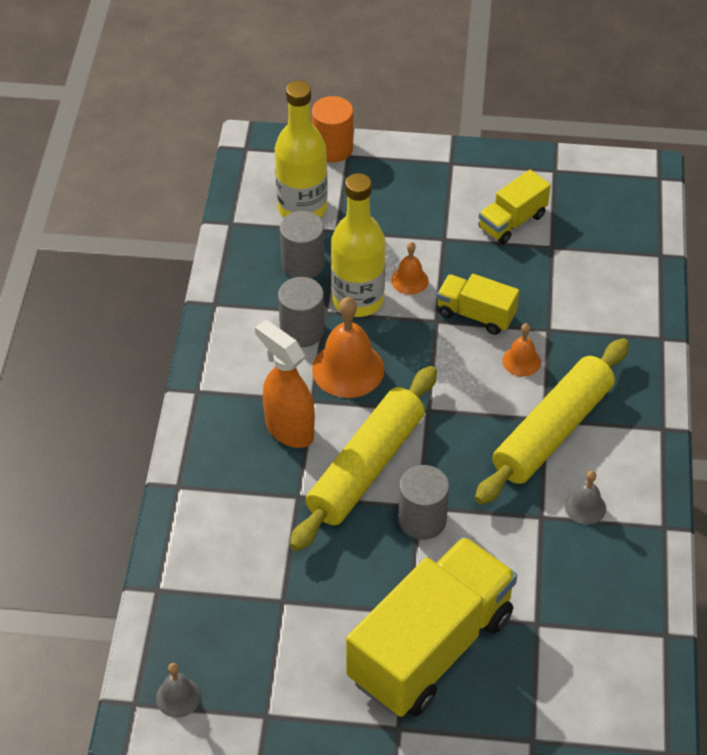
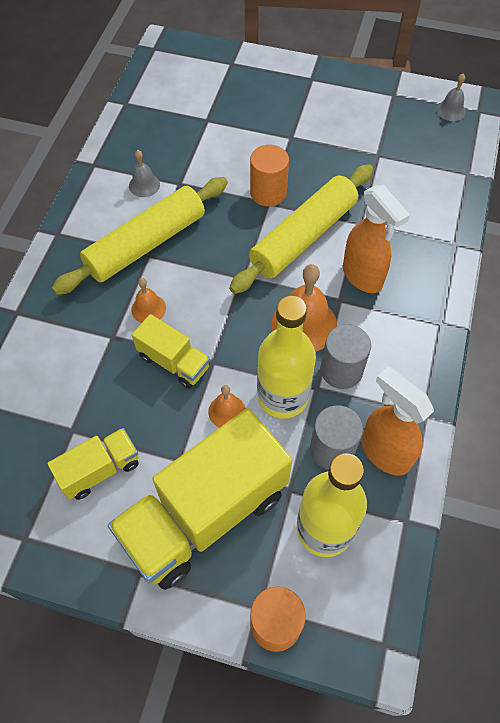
camera: 170 degrees left, 10 degrees up
(253, 268) = (384, 452): none -> orange spray bottle
(422, 520) = (268, 193): grey cylinder -> orange cylinder
(430, 648) = (281, 115): yellow truck -> yellow truck (204, 514)

